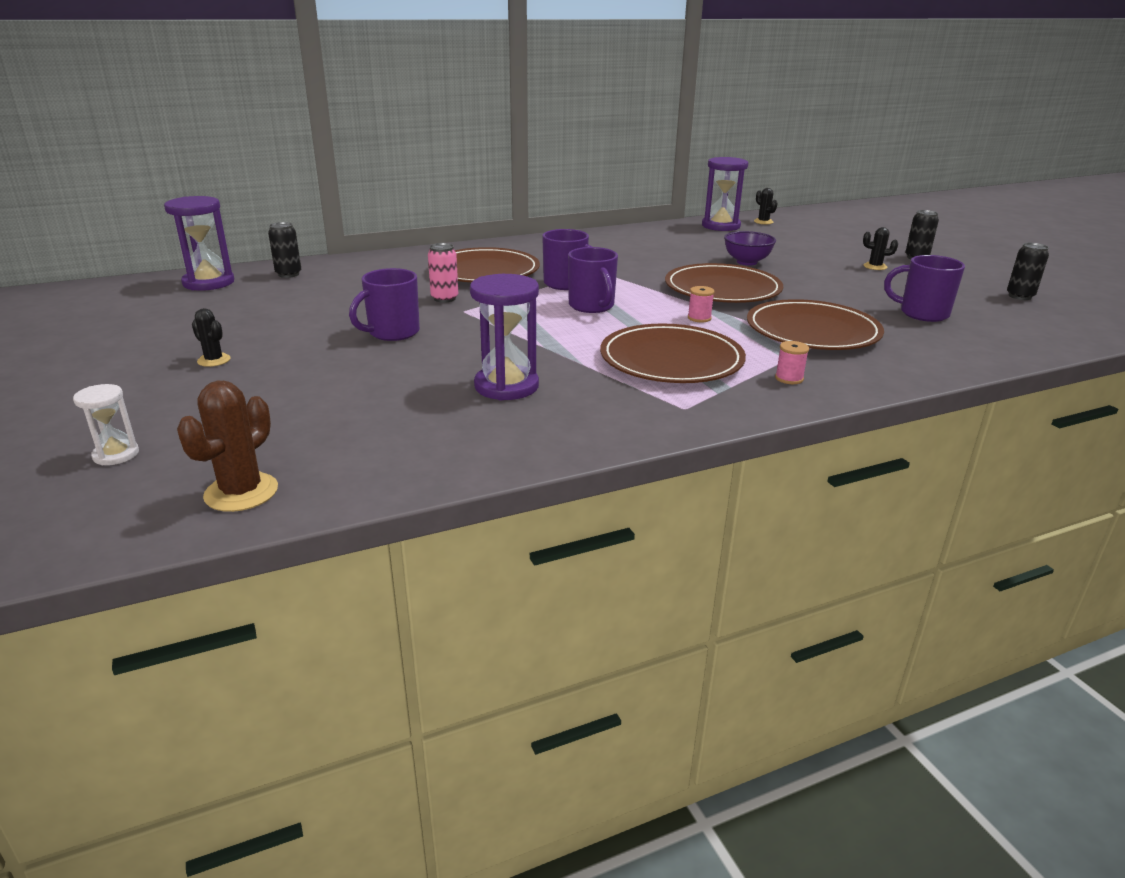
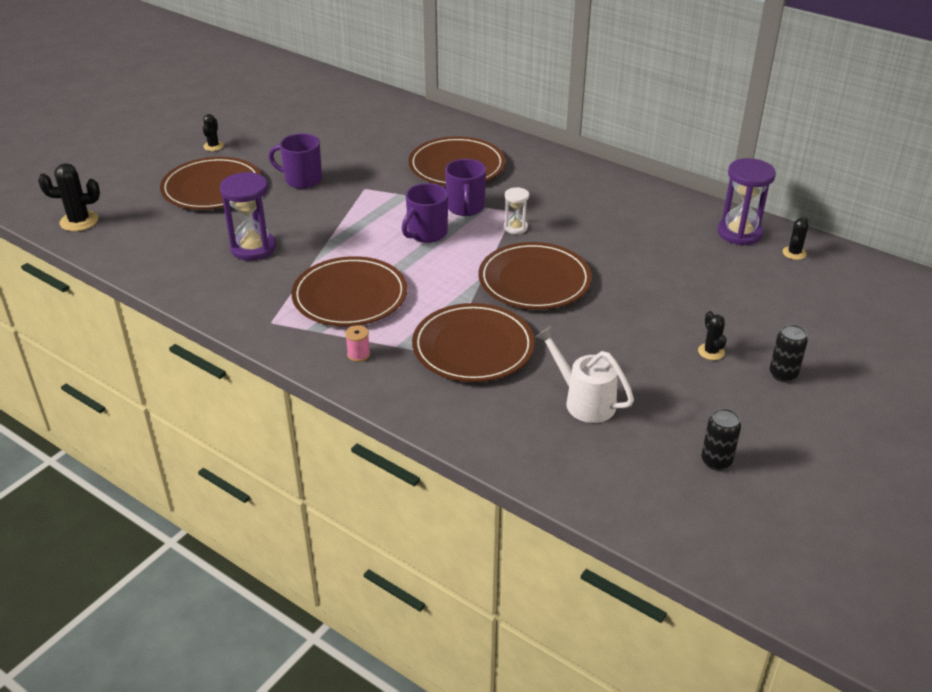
camera: 60 degrees right, 10 degrees up
(116, 455) = (93, 174): white hourglass -> white hourglass (515, 227)
(208, 283) = (326, 88): purple hourglass -> none
(241, 492) = (79, 221): brown cactus -> black cactus
(288, 274) = (368, 104): black can -> none
(320, 381) = (212, 188): none -> brown plate
(444, 298) = (381, 173): pink can -> none
(699, 318) = (449, 286): pink spool -> none
(746, 262) = (630, 275): purple bowl -> none
(922, 313) = (584, 401): purple mug -> white watering can

